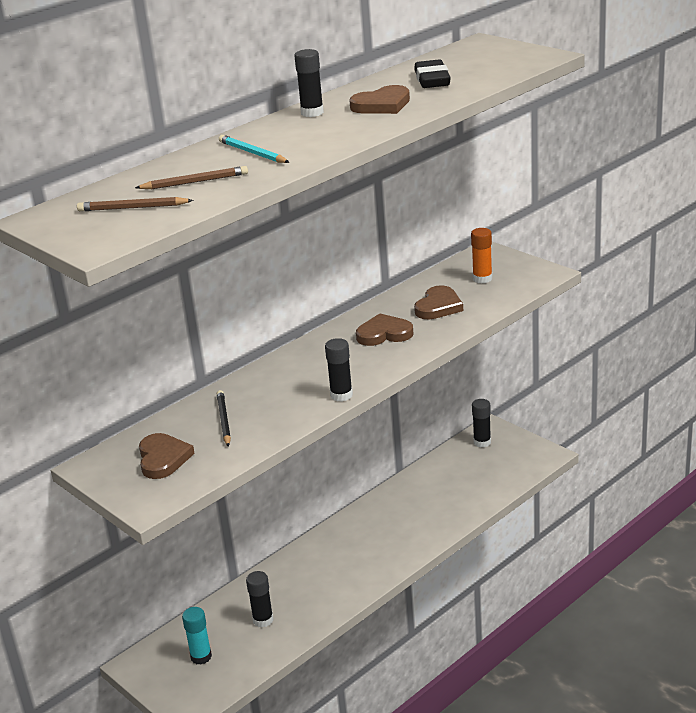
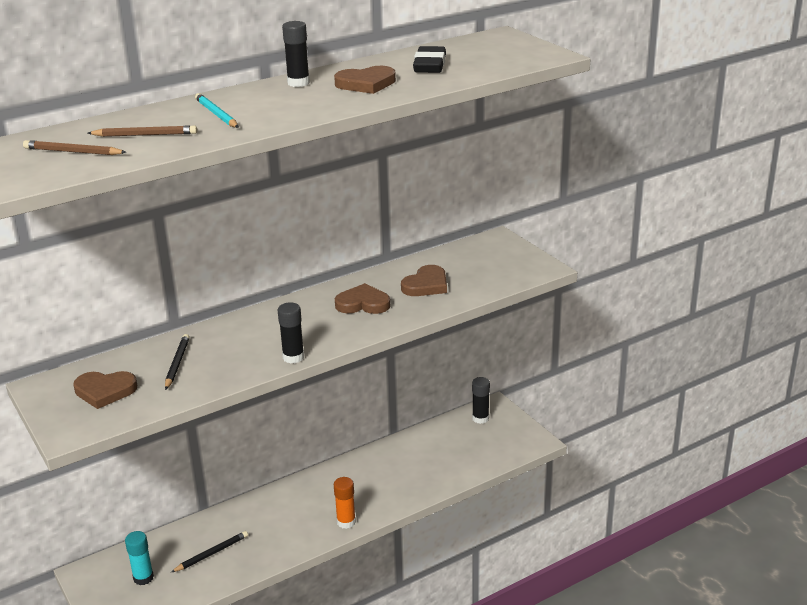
camera: 10 degrees right, 0 degrees up
(163, 459) = (105, 391): brown heart -> brown heart turned 90 degrees clockwise
(263, 620) = (212, 553): black glue stick -> black pencil
(482, 279) = (480, 264): orange glue stick -> orange glue stick (346, 522)

